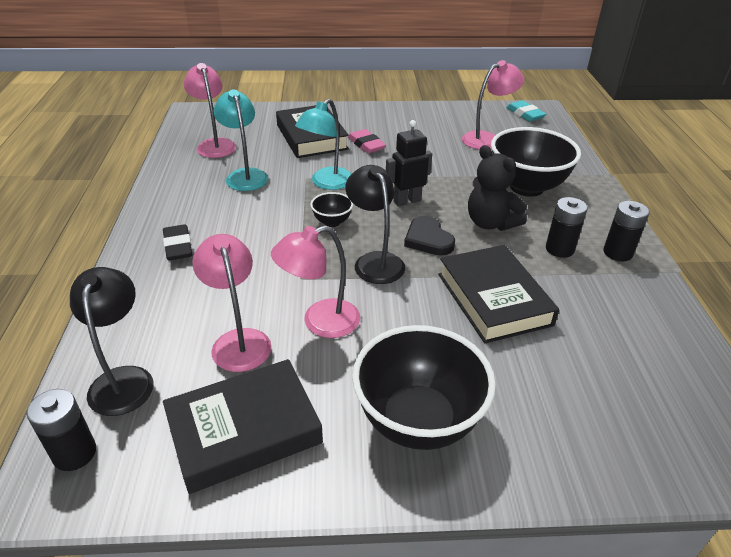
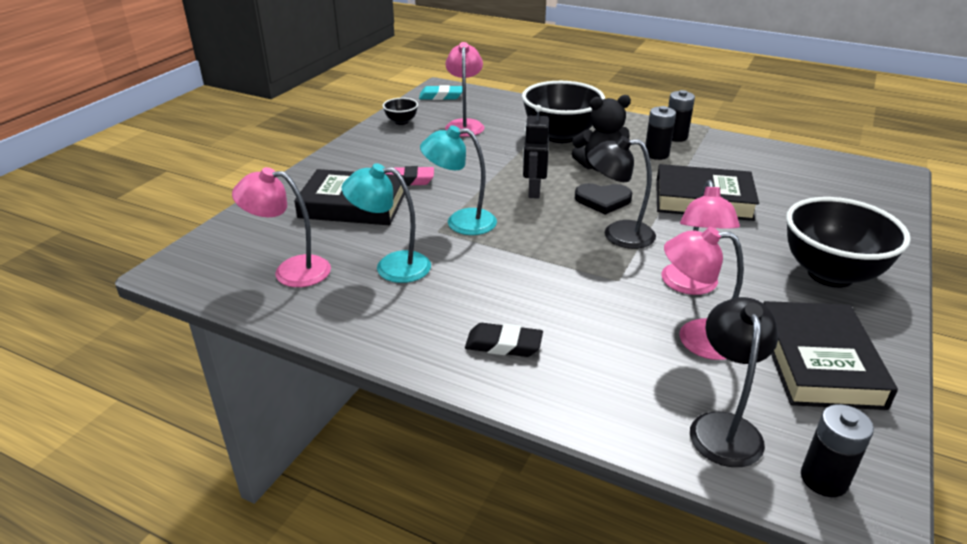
camera: 60 degrees left, 5 degrees down
(123, 379) = (723, 427): black lamp -> black lamp turned 75 degrees clockwise
(326, 183) = (460, 222): turquoise lamp -> turquoise lamp turned 120 degrees clockwise
(332, 222) = (536, 238): black bowl -> black bowl (401, 122)

